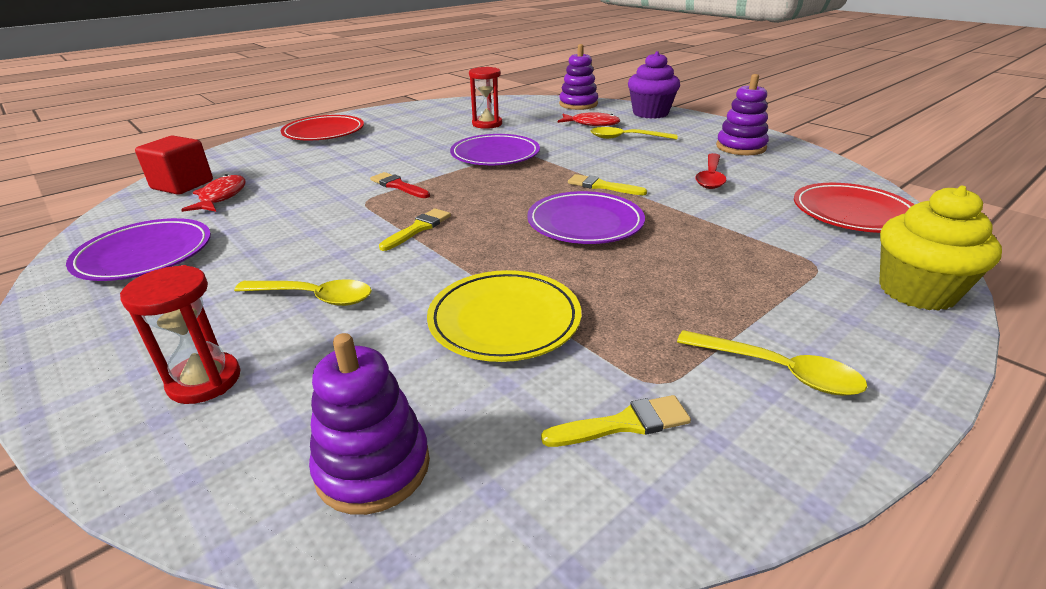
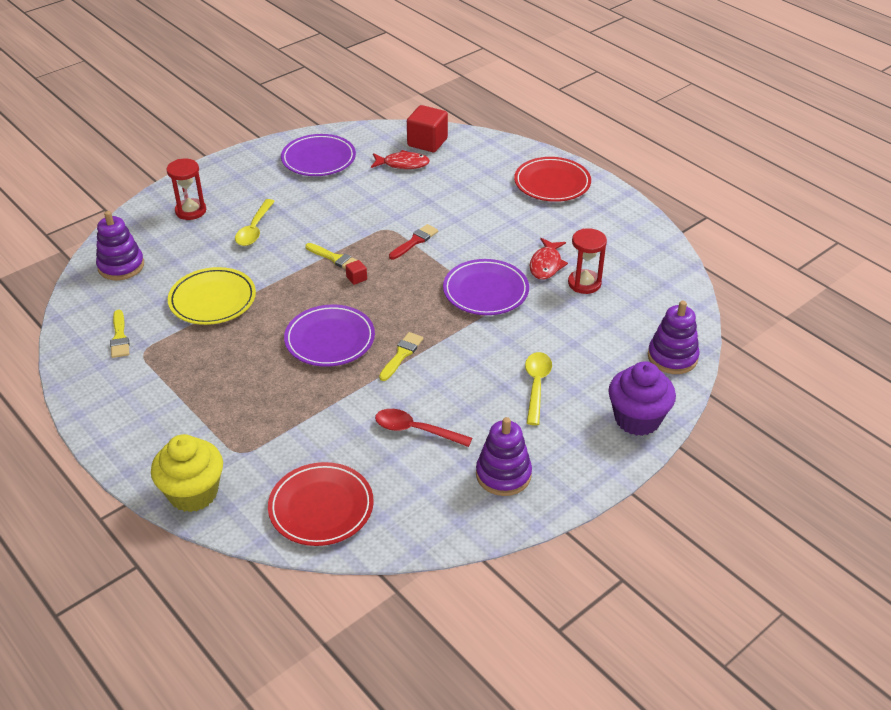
camera: 90 degrees right, 10 degrees up
(464, 214) = (356, 278): none -> red cube
(592, 124) = (588, 363): red fish -> red fish (546, 264)
(777, 371) = (137, 398): yellow spoon -> none

